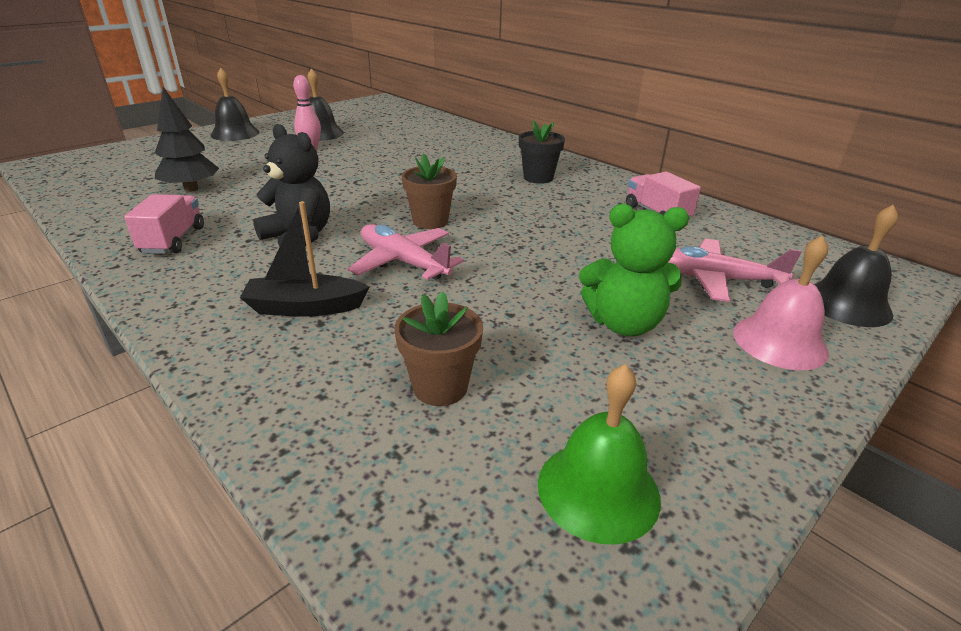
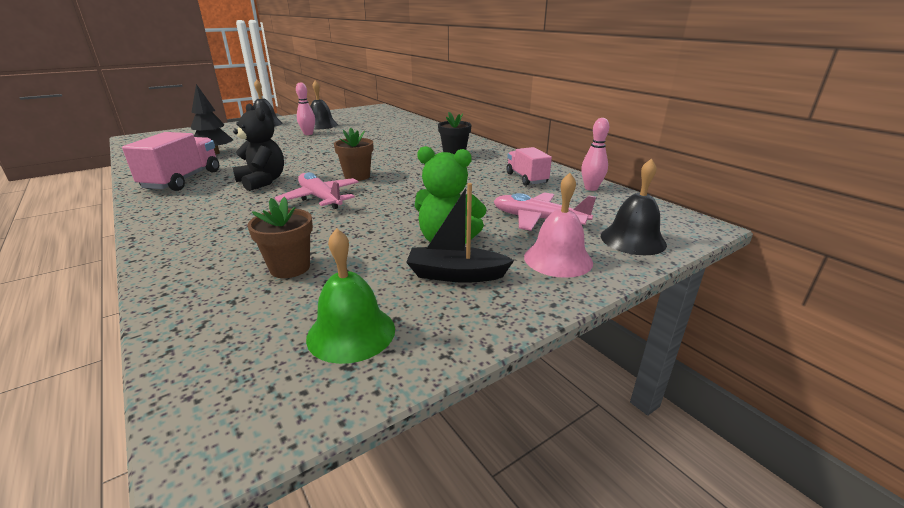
camera: 10 degrees right, 5 degrees down
(173, 240) = (183, 180): pink truck -> pink truck, size x1.53
(305, 307) = (236, 219): black boat -> black boat (456, 274)
(746, 225) = (591, 188): none -> pink bowling pin

